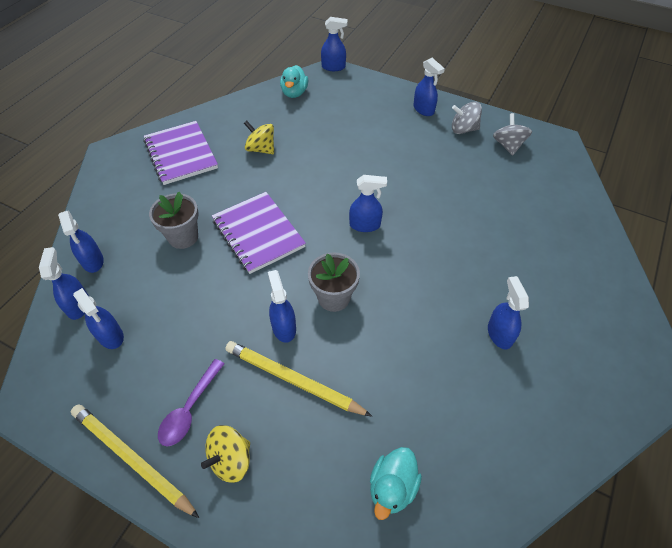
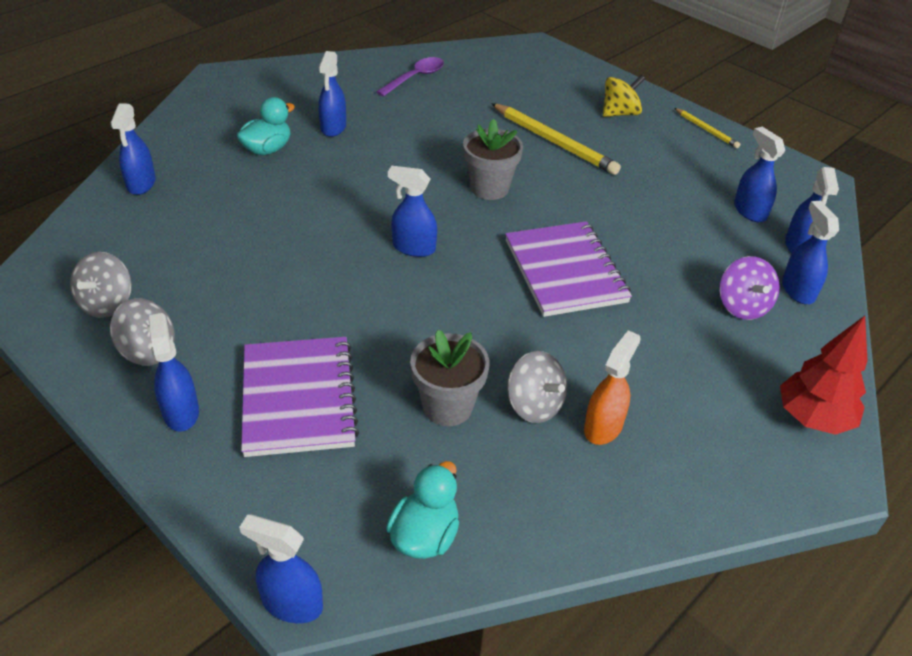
camera: 165 degrees left, 10 degrees down
(111, 176) = (813, 418): none -> red tree
(132, 459) = (706, 130): yellow pencil -> yellow pencil, size x0.53
(136, 237) = (742, 306): none -> purple spinning top
(181, 154) = (688, 432): purple notebook -> purple notebook (298, 398)
(183, 237) = (673, 291): grey flower pot -> grey flower pot (447, 406)
(189, 409) = (657, 145): purple spoon -> purple spoon (415, 78)
(224, 147) = (603, 427): none -> orange spray bottle
(261, 149) = (534, 405): yellow spinning top -> grey spinning top
(284, 327) = (554, 177): blue spray bottle -> blue spray bottle (141, 184)
(392, 487) = (492, 78): turquoise duck -> turquoise duck (267, 149)

